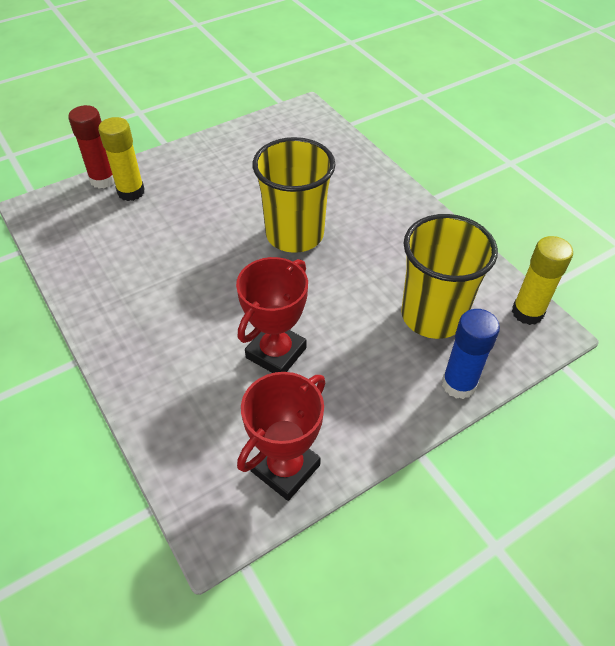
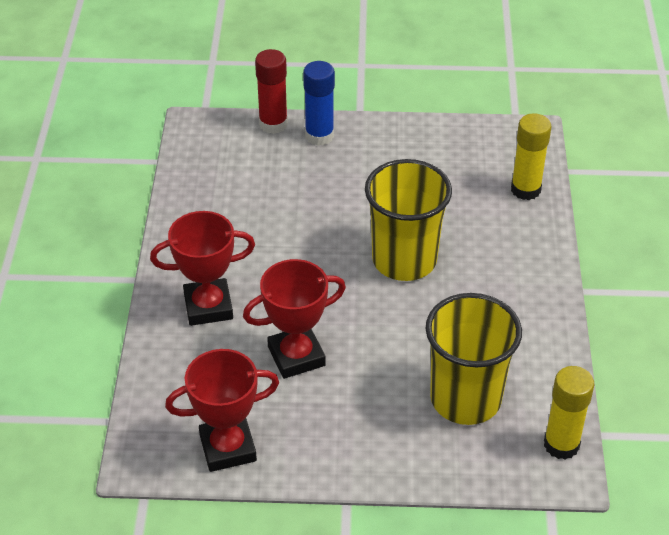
camera: 35 degrees right, 5 degrees down
(131, 192) = (288, 148): yellow glue stick -> yellow glue stick (525, 189)
(165, 351) = (208, 306): none -> red trophy
(458, 384) = (431, 467): blue glue stick -> blue glue stick (319, 136)

